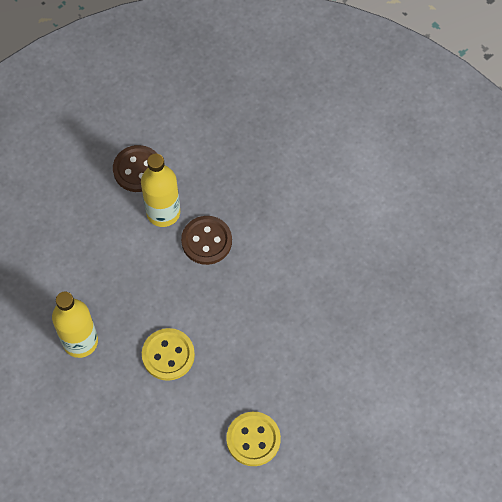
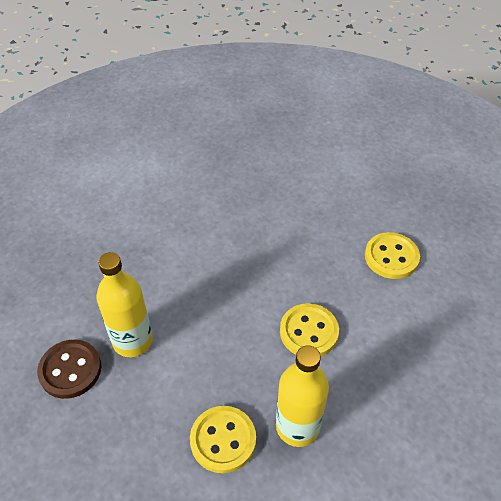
camera: 90 degrees left, 15 degrees down
(72, 286) = (223, 440): none -> yellow button
(206, 241) = (173, 298): brown button -> none

